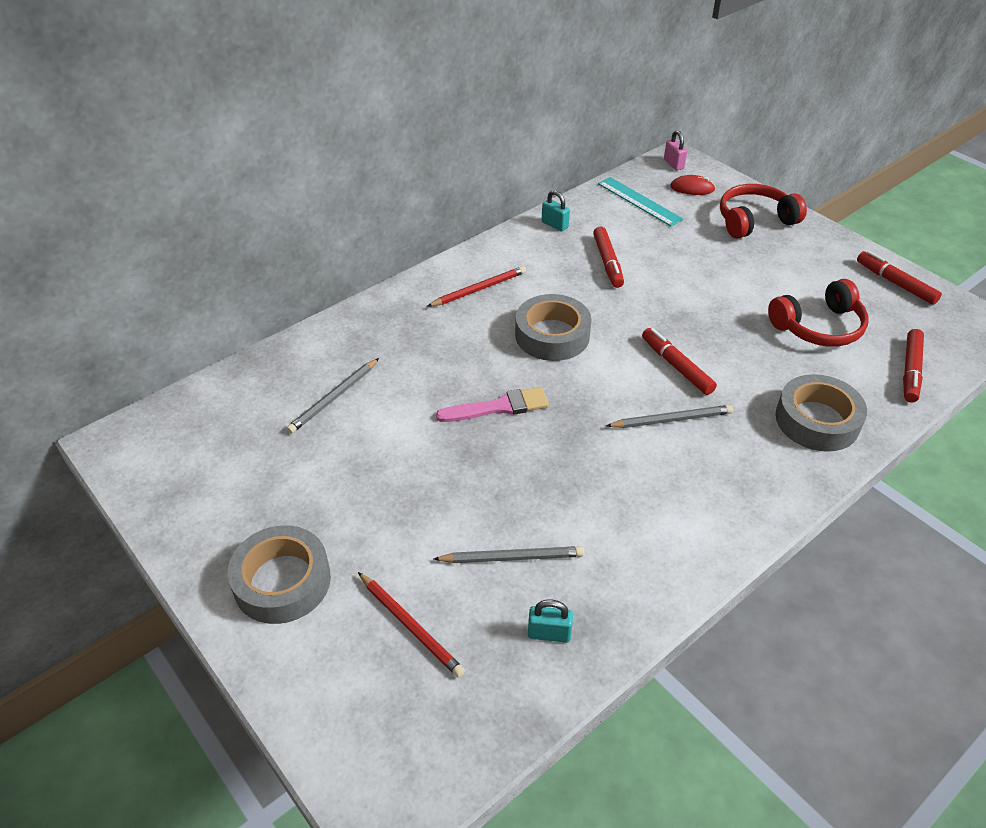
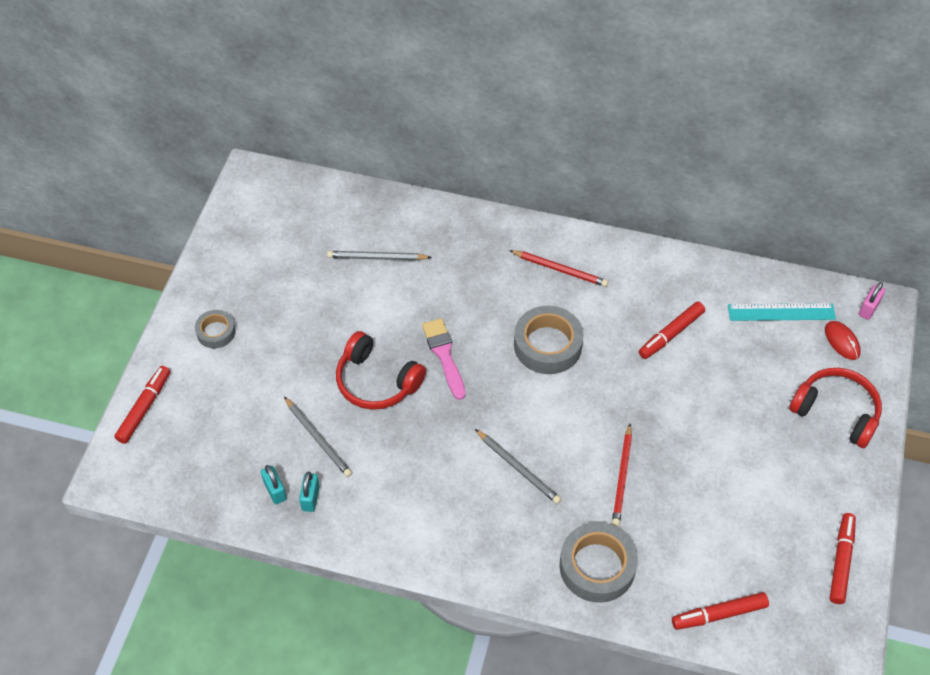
camera: 55 degrees right, 10 degrees up
(282, 581) = (216, 332): grey tape -> grey tape, size x0.57
(410, 626) = (230, 415): red pencil -> red pencil (622, 477)
(498, 407) = (444, 355): pink brush -> pink brush turned 150 degrees counterclockwise
(555, 225) = (688, 271): turquoise padlock -> turquoise padlock (310, 498)
(639, 201) = (781, 312): turquoise ruler -> turquoise ruler turned 75 degrees clockwise
(676, 366) = (581, 443): red marker -> red marker (144, 408)
(819, 327) = (719, 523): red headphones -> red headphones (376, 381)

